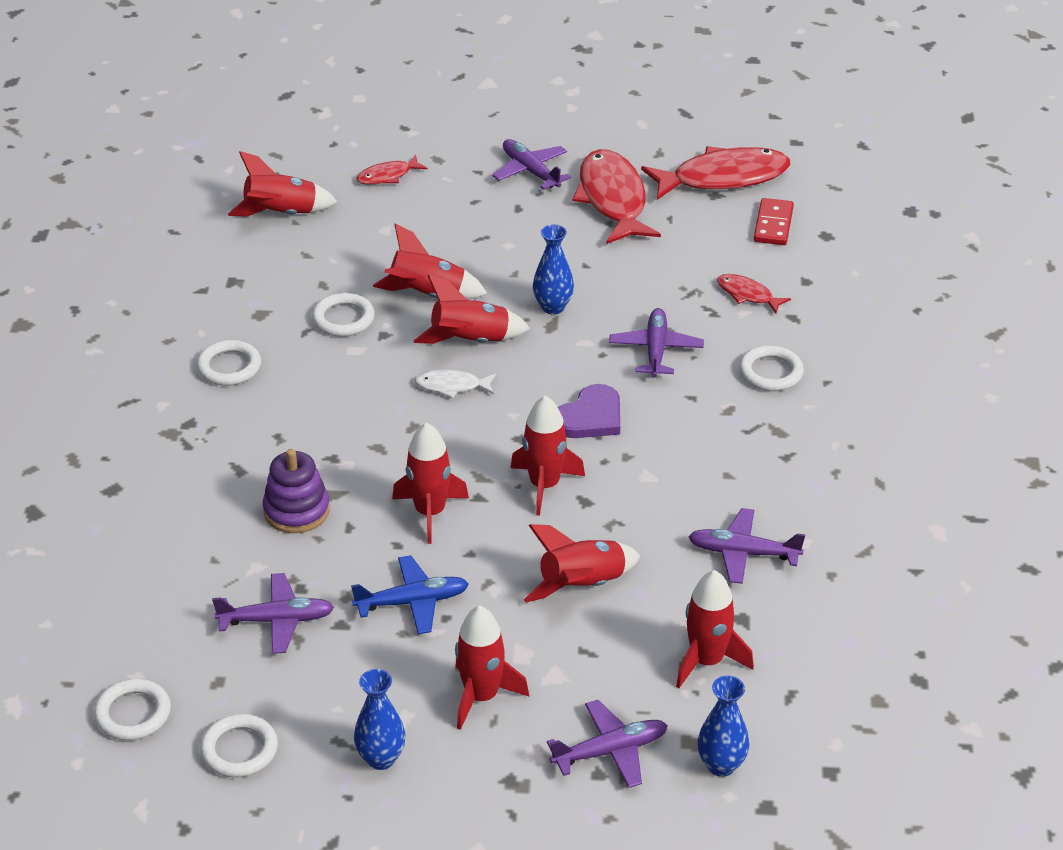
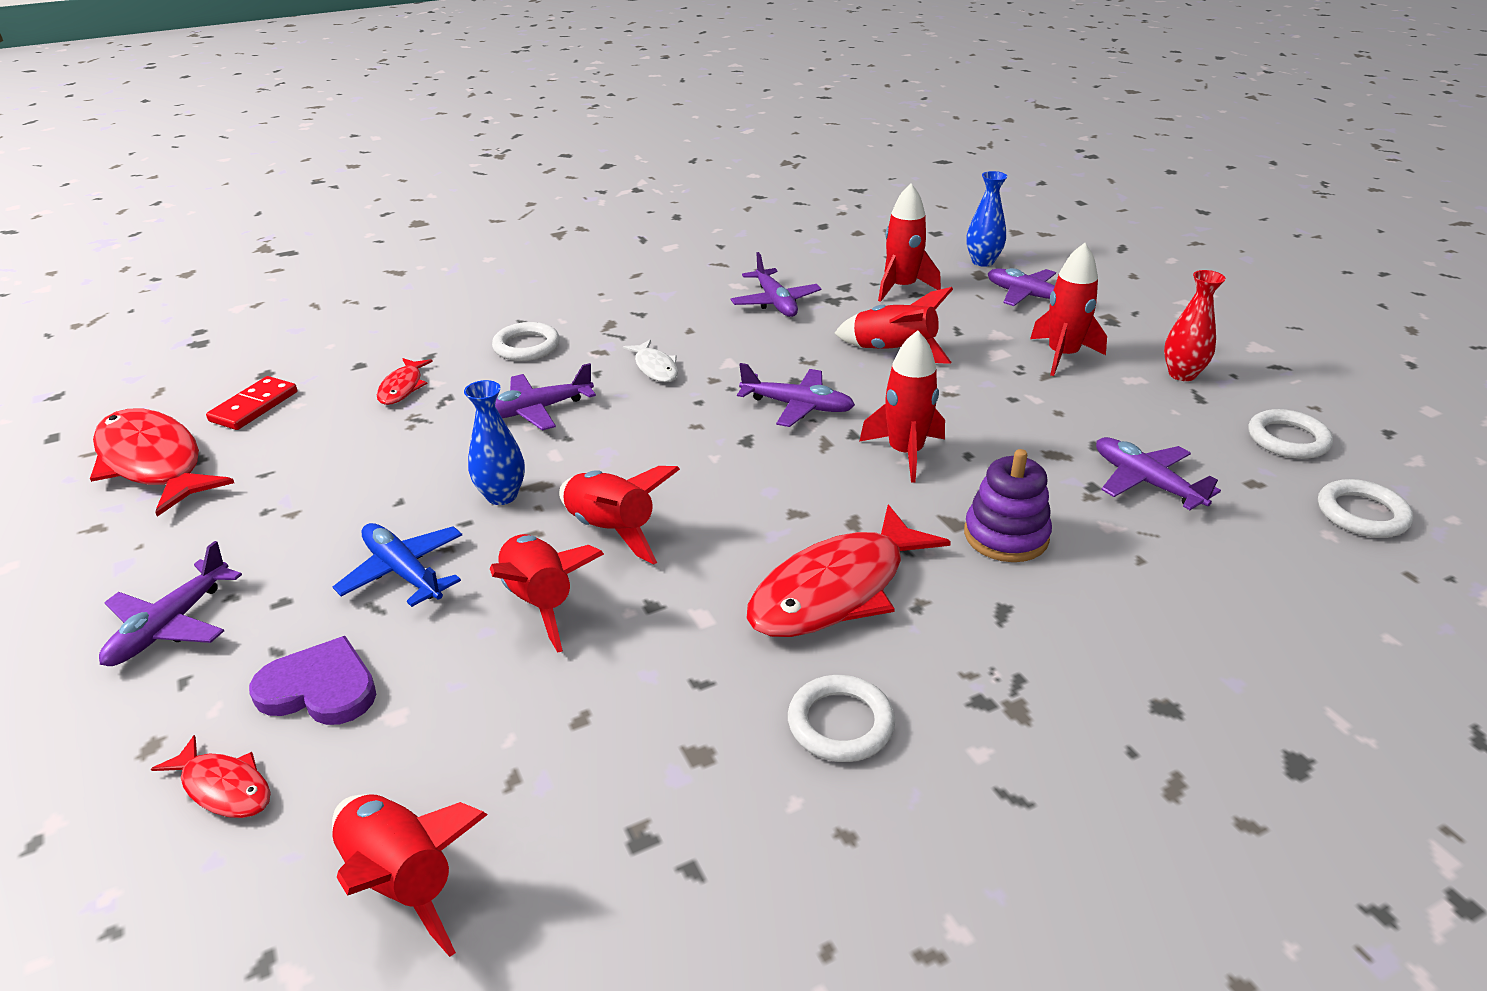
camera: 120 degrees left, 5 degrees down
(343, 319) = (646, 658): white ring -> none
(381, 758) = (1182, 374): blue vase -> red vase
(412, 602) = (1020, 420): blue plane -> blue plane (403, 572)
(452, 386) = (704, 513): white fish -> white fish (655, 368)
(544, 485) = (797, 406): red rocket -> purple plane
(590, 417) = (675, 413): purple heart -> purple heart (320, 688)
(613, 199) = (231, 528): red fish -> red fish (836, 590)
(773, 224) = (254, 406): red domino -> red domino turned 45 degrees counterclockwise

